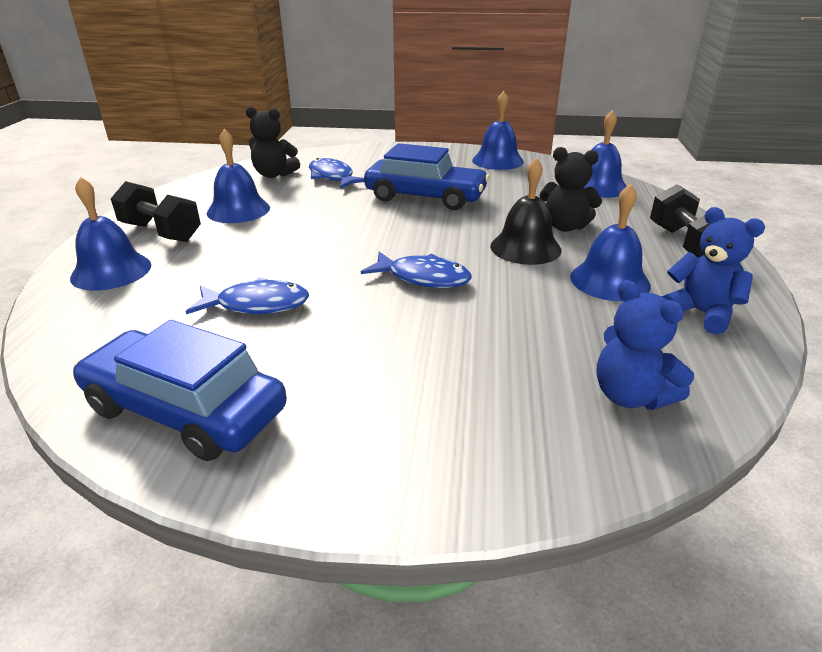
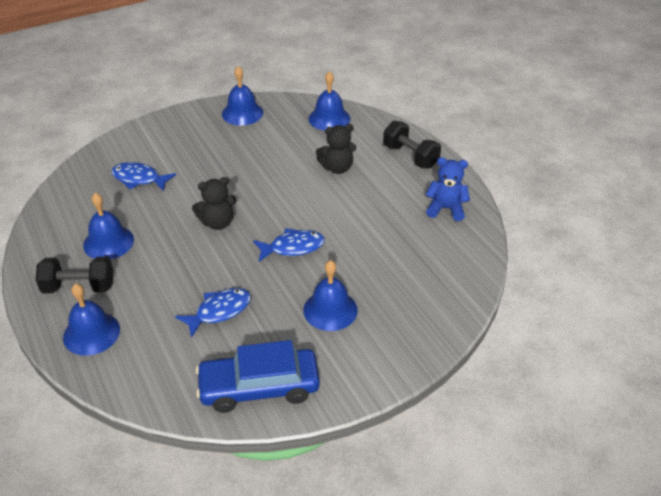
camera: 35 degrees left, 10 degrees up
(274, 174) = (89, 194): black teddy bear -> black teddy bear (217, 223)
(425, 197) = (227, 174): blue car -> none
(525, 248) = (329, 197): black bell -> none
(609, 280) = (391, 204): blue bell -> blue bell (330, 310)
(630, 396) = (445, 276): blue teddy bear -> none

